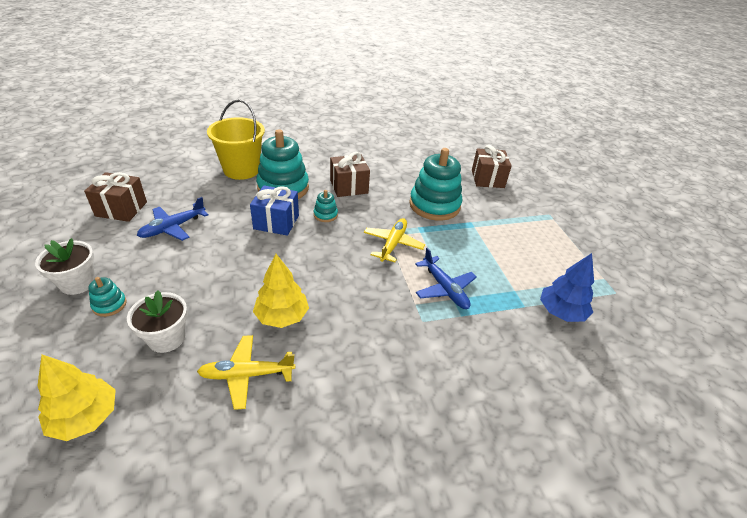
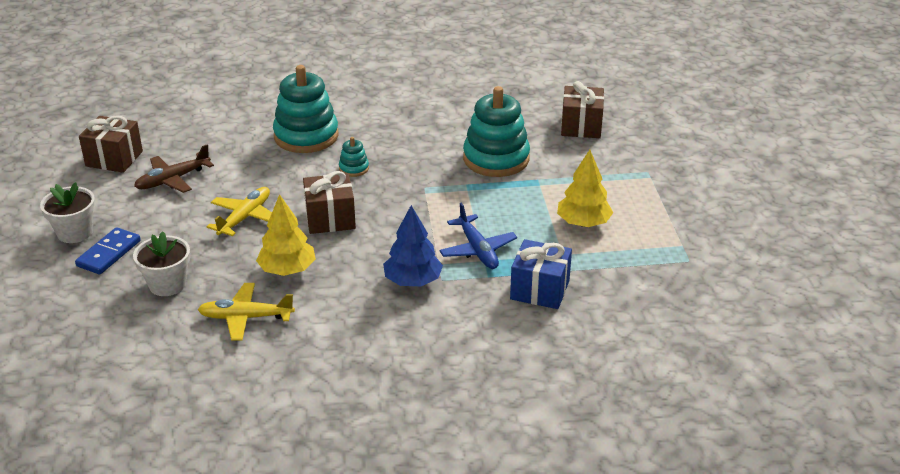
camera: 10 degrees right, 5 degrees down
(85, 417) = (95, 342): yellow tree -> yellow tree (583, 223)
(109, 305) = (109, 253): turquoise stacking toy -> blue domino
(173, 227) = (173, 179): blue plane -> brown plane
(241, 170) = (256, 113): yellow bucket -> none
(276, 222) = (293, 176): blue gift -> blue gift (540, 290)
(349, 187) = (390, 135): brown gift -> brown gift (330, 219)
(393, 244) = (429, 202): yellow plane -> yellow plane (245, 218)
(561, 312) = (609, 277): blue tree -> blue tree (413, 281)

